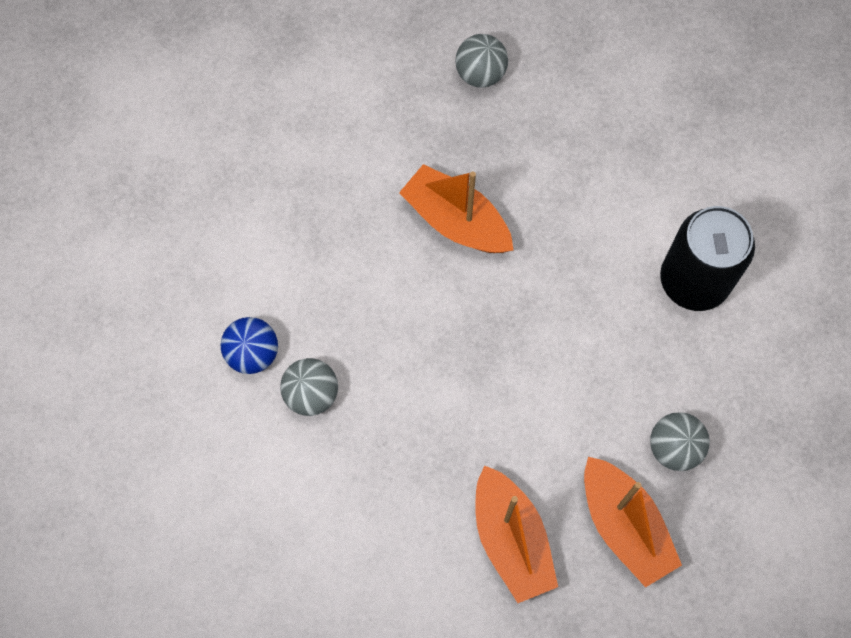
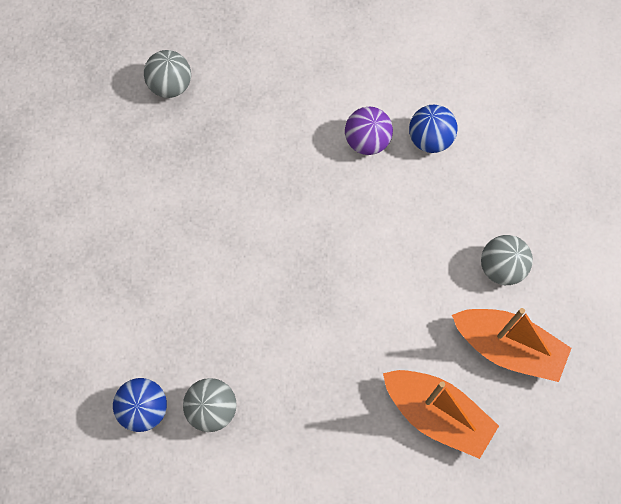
camera: 35 degrees left, 0 degrees up
(456, 221) = (229, 205): orange boat -> none
(630, 243) = (367, 141): none -> purple ball
(694, 280) = (430, 139): black can -> blue ball

